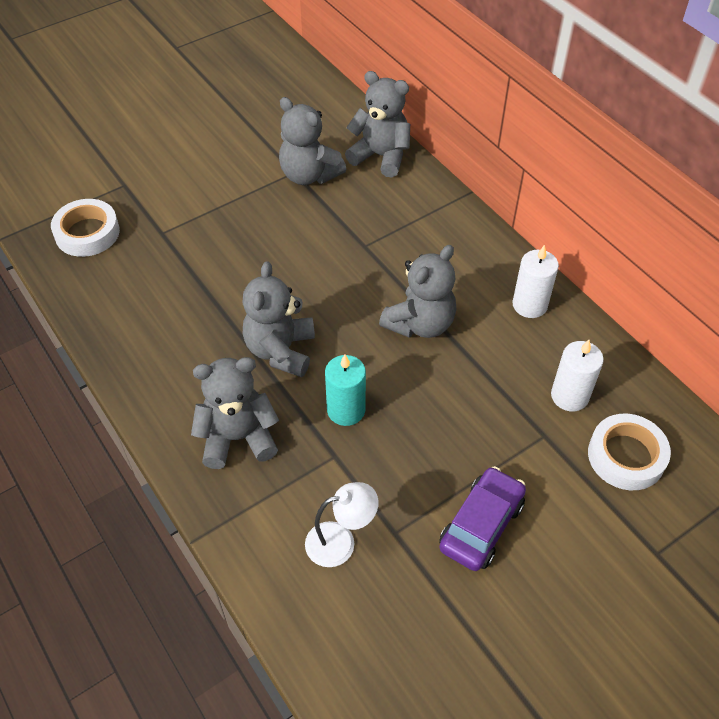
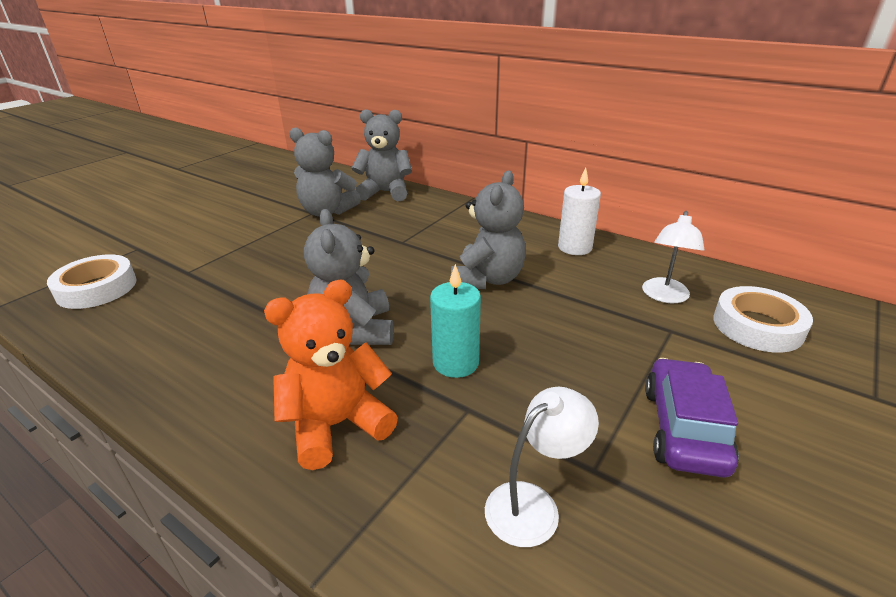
camera: 20 degrees left, 20 degrees down
(238, 438) = (337, 425): grey teddy bear -> orange teddy bear
(569, 396) = (664, 296): white candle -> white lamp

